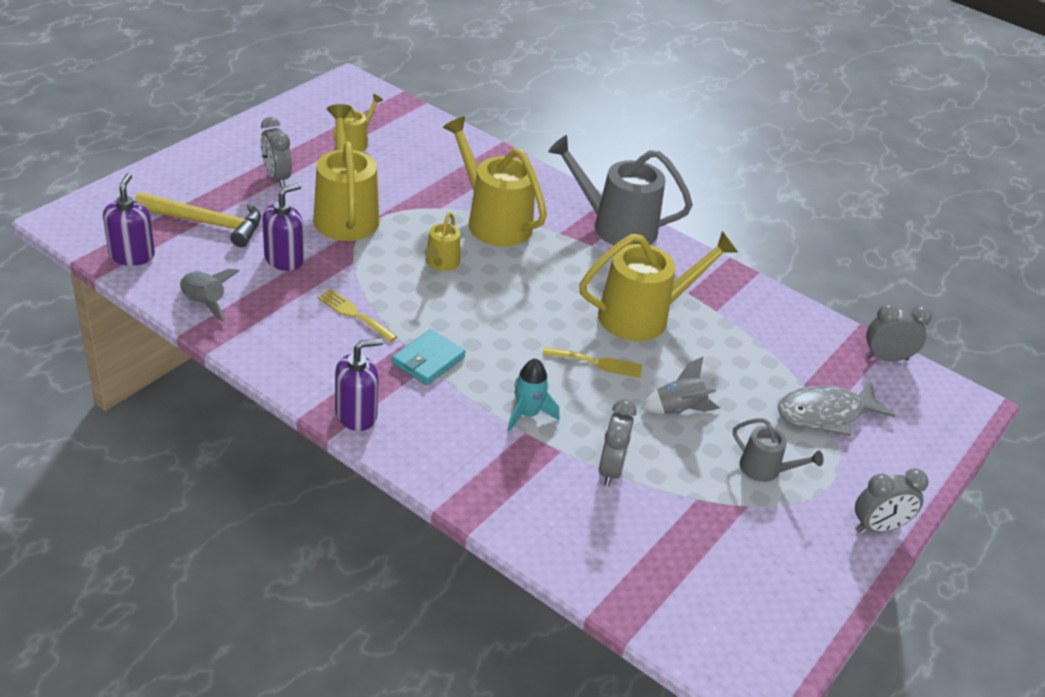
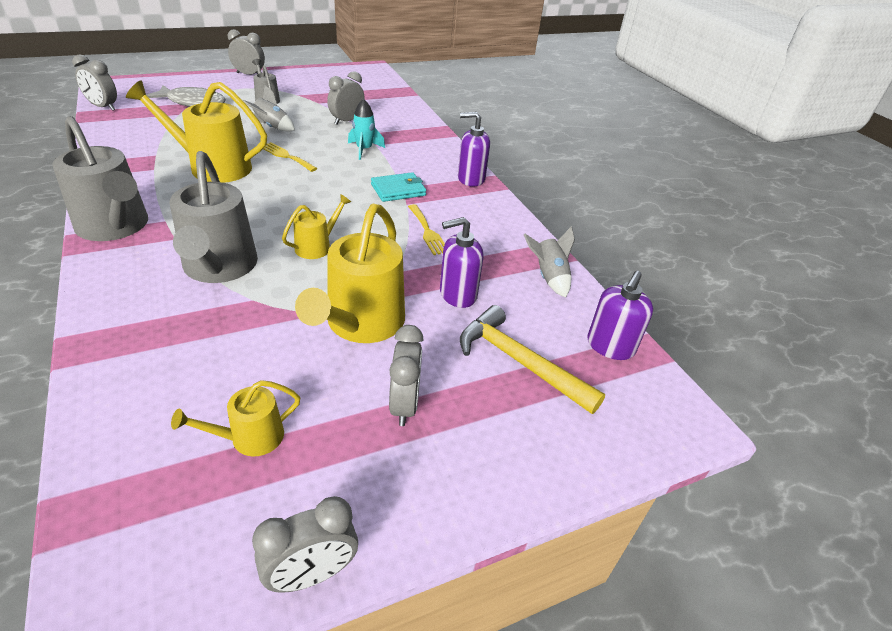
camera: 150 degrees left, 0 degrees up
(276, 110) = (311, 574): none -> grey clock
(494, 221) = (219, 267): yellow watering can -> grey watering can

